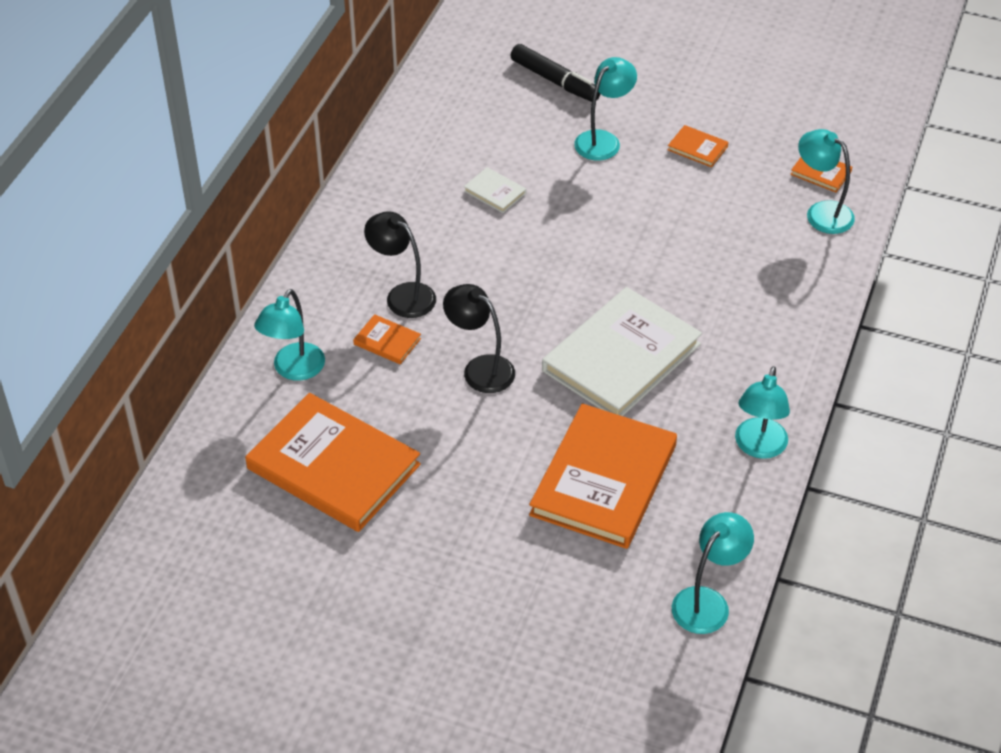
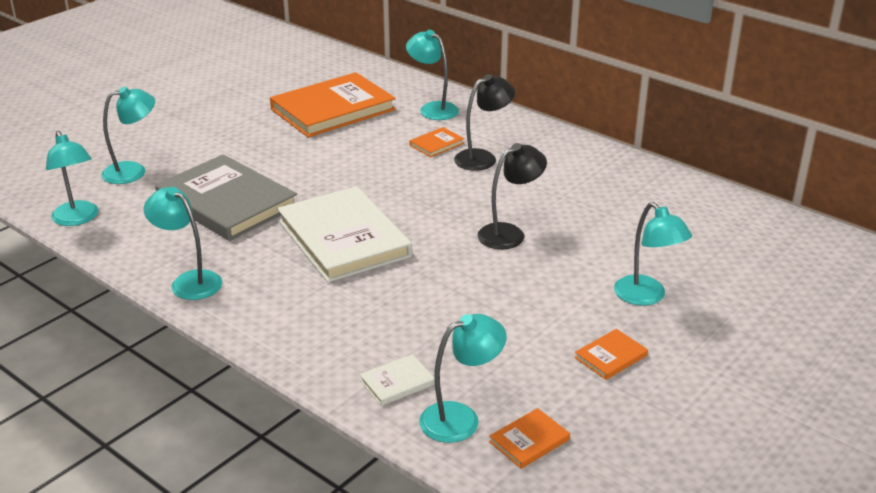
camera: 110 degrees right, 15 degrees down
(480, 368) = (380, 175): black lamp -> black lamp (509, 233)
(495, 192) = (590, 220): white book -> white book (397, 382)
(554, 80) = (759, 288): black marker -> none
(581, 603) = (133, 171): none -> turquoise lamp
(603, 480) = (227, 202): orange book -> grey book

